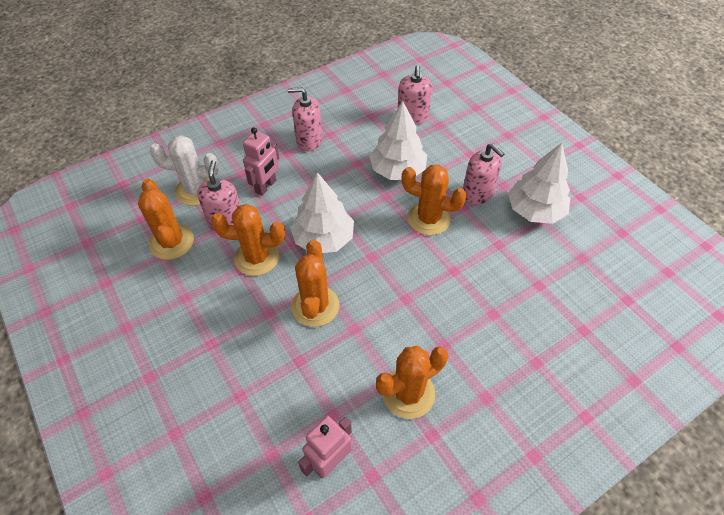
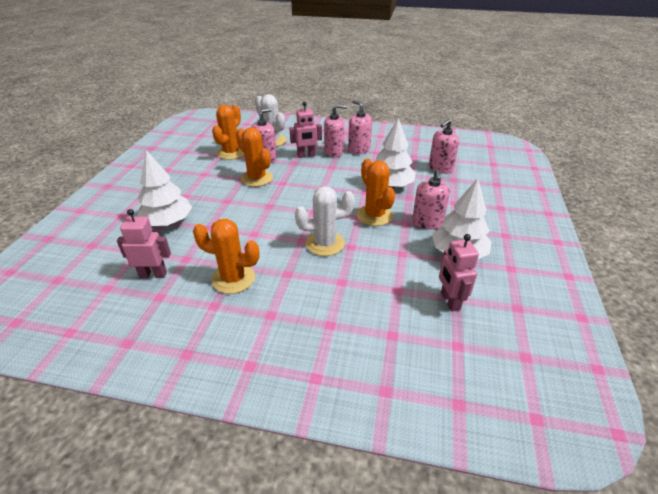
camera: 45 degrees right, 15 degrees down
(288, 161) = (334, 152): none -> pink soap dispenser
(315, 306) = (251, 212): orange cactus -> none
(323, 238) = (300, 190): white tree -> white tree (167, 222)
(430, 285) = (325, 243): none -> white cactus
(581, 264) = (449, 301): none -> pink robot

